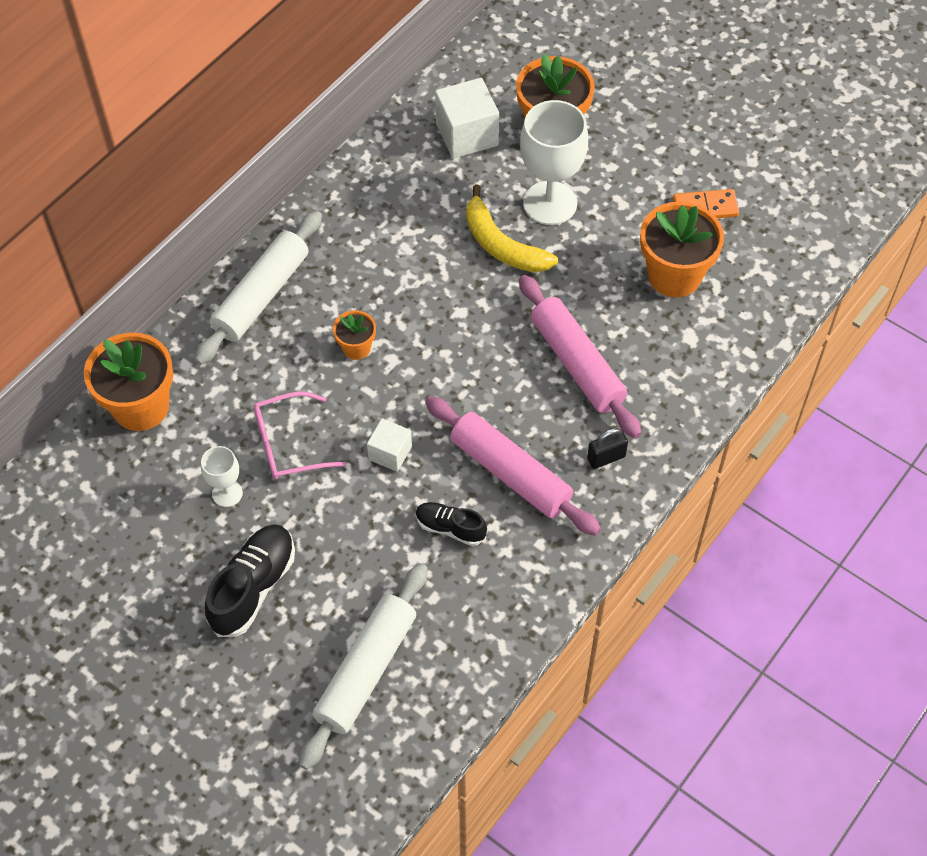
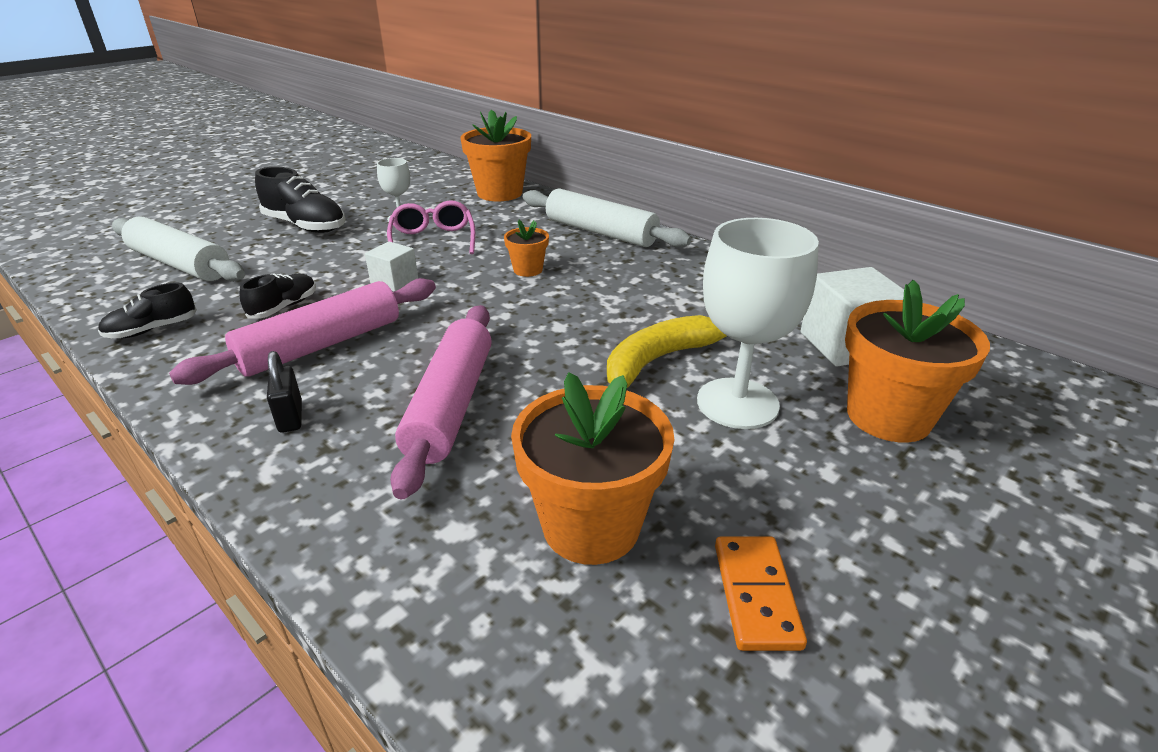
camera: 95 degrees right, 25 degrees down
(502, 618) = (152, 330): none -> black shoe
(577, 364) = (451, 405): pink rolling pin -> pink rolling pin turned 60 degrees counterclockwise

